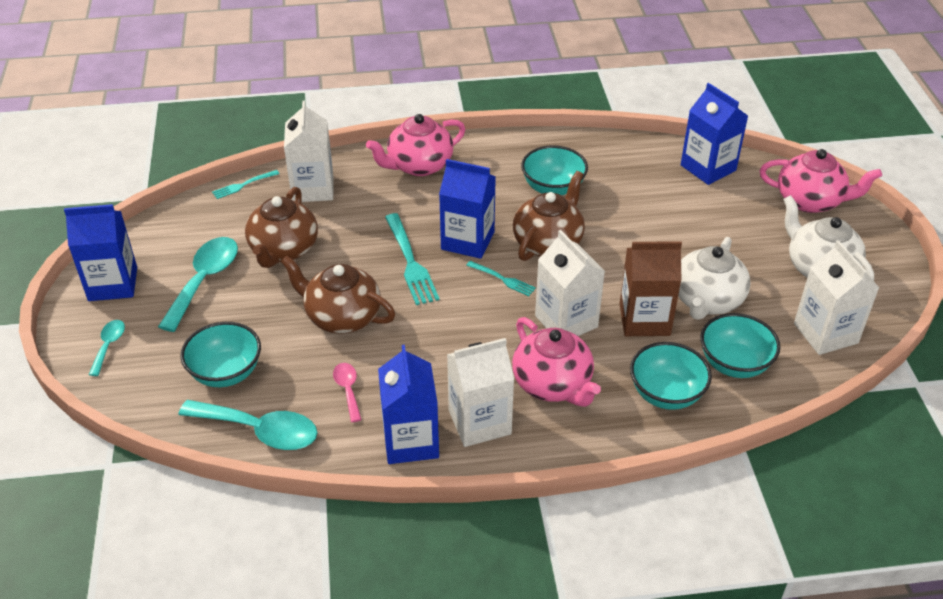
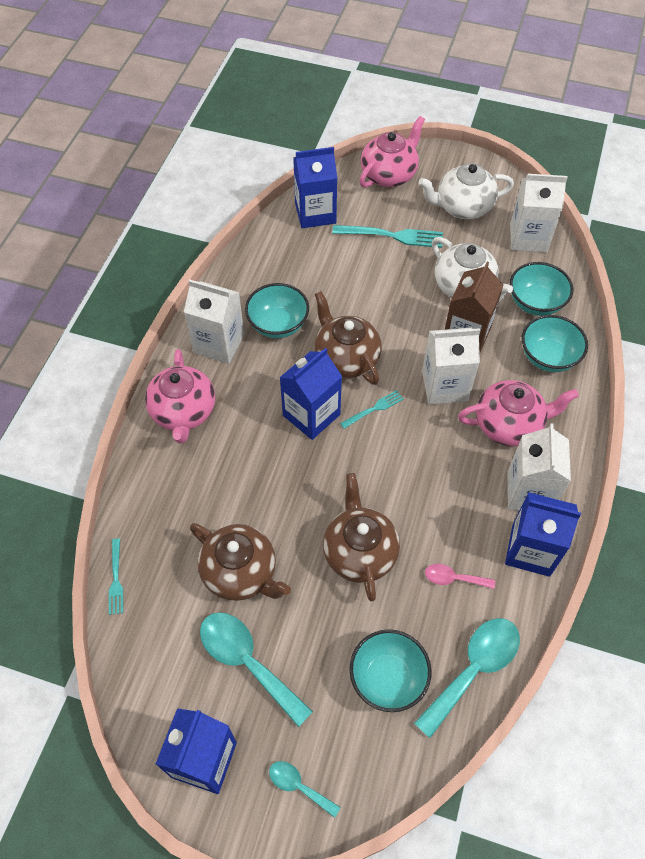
camera: 65 degrees left, 15 degrees up
(313, 188) = (162, 515): white carton -> white carton (219, 343)
(342, 316) = (359, 552): brown teapot -> brown teapot turned 120 degrees clockwise
(410, 262) = (315, 470): turquoise fork -> turquoise fork (392, 236)

